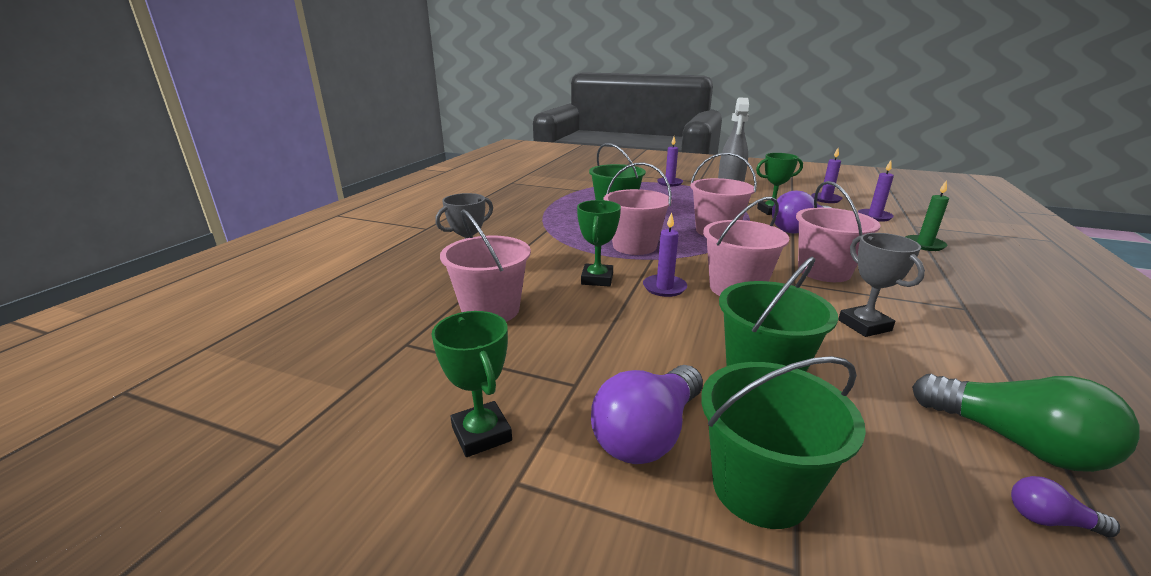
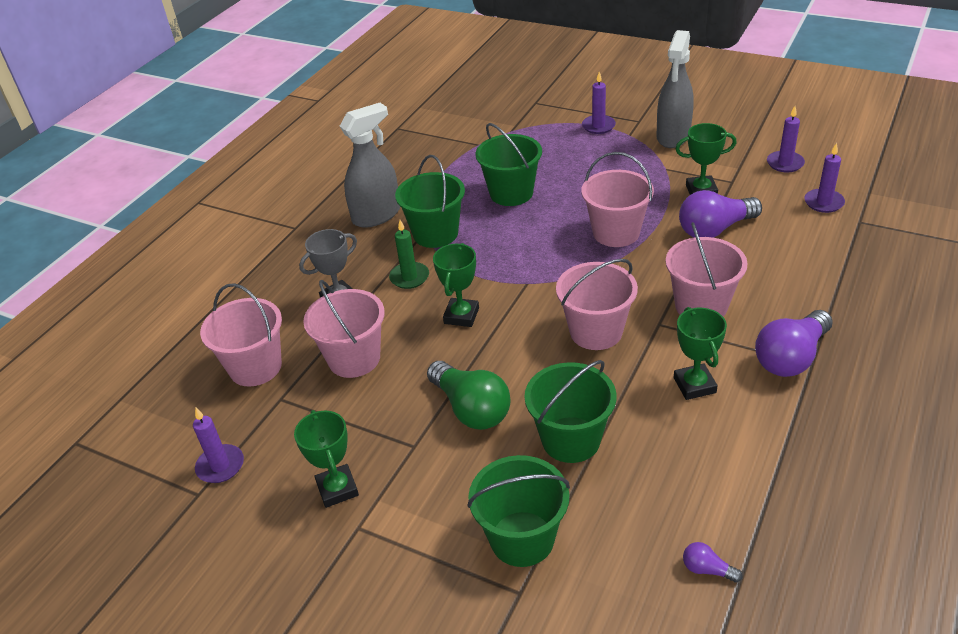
camera: 10 degrees right, 15 degrees up
(501, 222) = (377, 215): none -> grey spray bottle
(556, 231) = (435, 233): none -> green bucket
(634, 246) = (514, 261): pink bucket -> pink bucket (255, 367)
(648, 434) = (458, 493): purple light bulb -> purple light bulb (791, 358)
(664, 288) = (524, 329): purple candle -> purple candle (220, 466)
(864, 325) = (694, 385): grey trophy -> green trophy
(924, 245) = (845, 260): green candle -> green candle (409, 277)
(1015, 442) = (734, 510): green light bulb -> green light bulb (471, 409)

